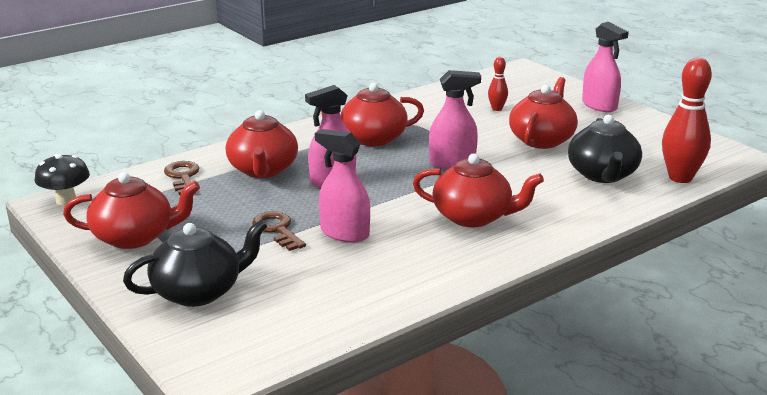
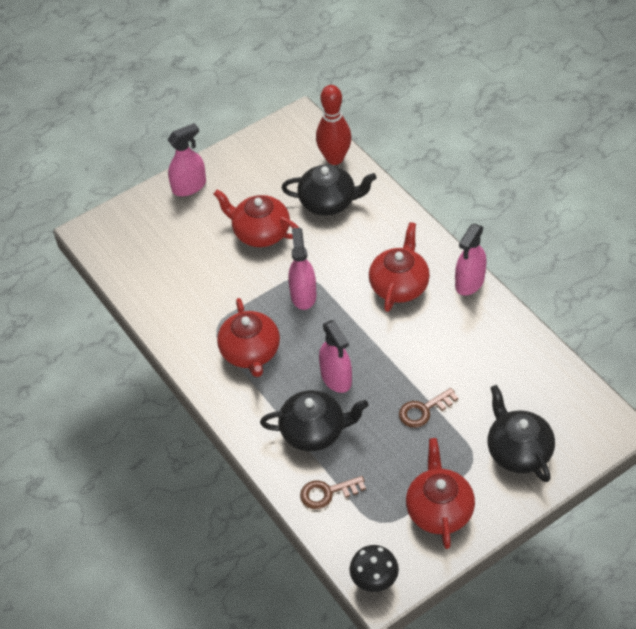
camera: 85 degrees left, 25 degrees up
(263, 170) = (314, 431): red teapot -> black teapot
(344, 233) = (427, 366): pink spray bottle -> pink spray bottle (469, 282)
(497, 109) = (189, 258): red bowling pin -> none

